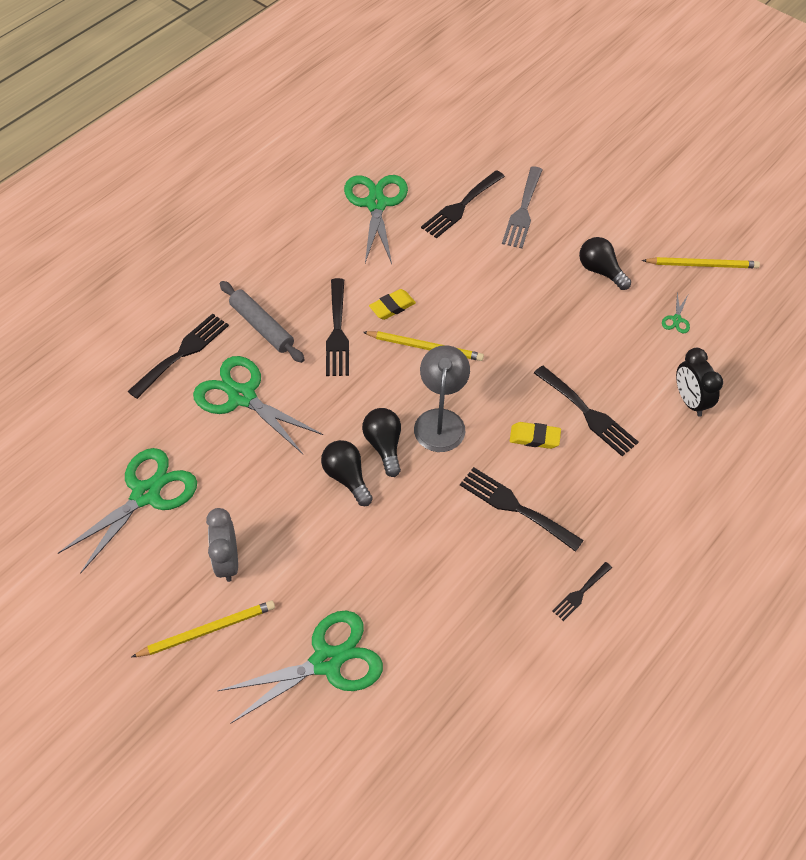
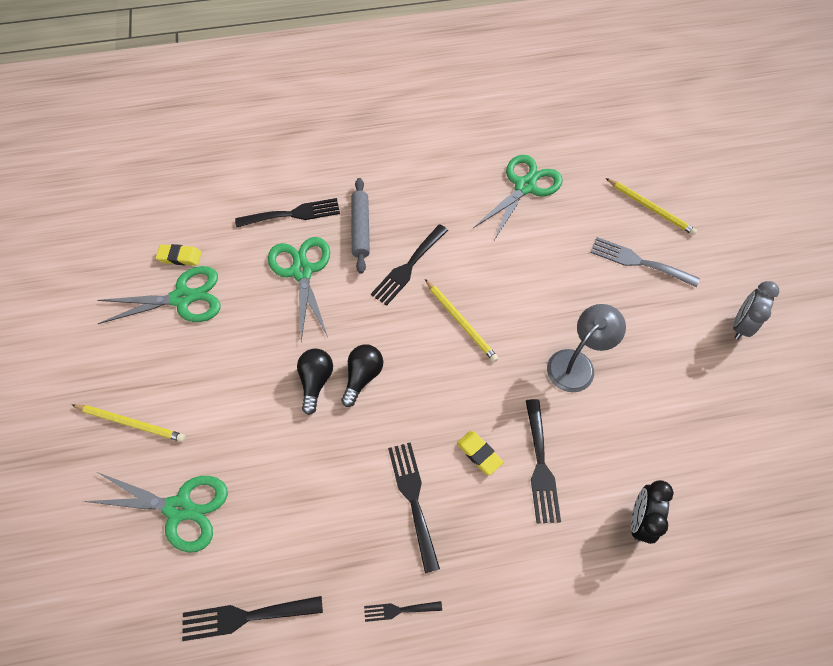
camera: 40 degrees right, 5 degrees up
(227, 561) = (186, 383): grey clock -> grey clock (741, 325)
(392, 307) = (465, 274): yellow eraser -> yellow eraser (180, 257)
(440, 420) = (420, 387): grey lamp -> grey lamp (577, 364)
(460, 206) = (589, 227): black fork -> black fork (245, 616)
(523, 211) = (638, 262): grey fork -> grey fork turned 60 degrees clockwise
(600, 271) = (661, 353): black light bulb -> none
(676, 319) = (692, 440): green scissors -> none
(702, 265) = (761, 408): yellow pencil -> yellow pencil (650, 208)

